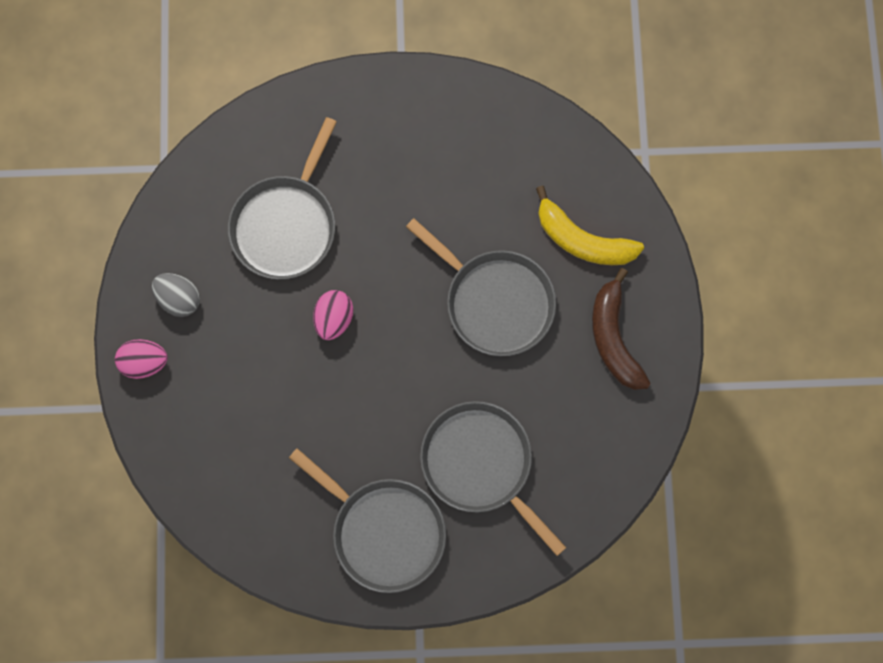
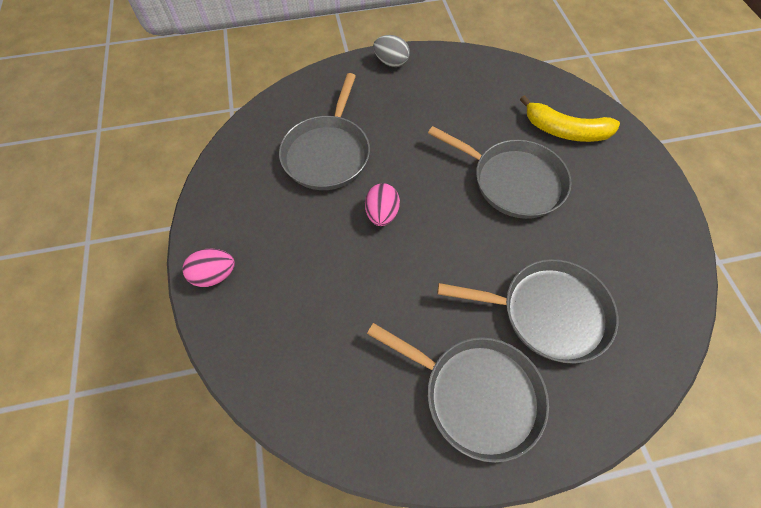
camera: 10 degrees left, 15 degrees down
(179, 299) = (243, 219): grey egg -> grey egg (391, 62)
(480, 464) = (548, 312): grey pan -> grey pan turned 150 degrees clockwise
(614, 338) = (620, 192): brown banana -> none

